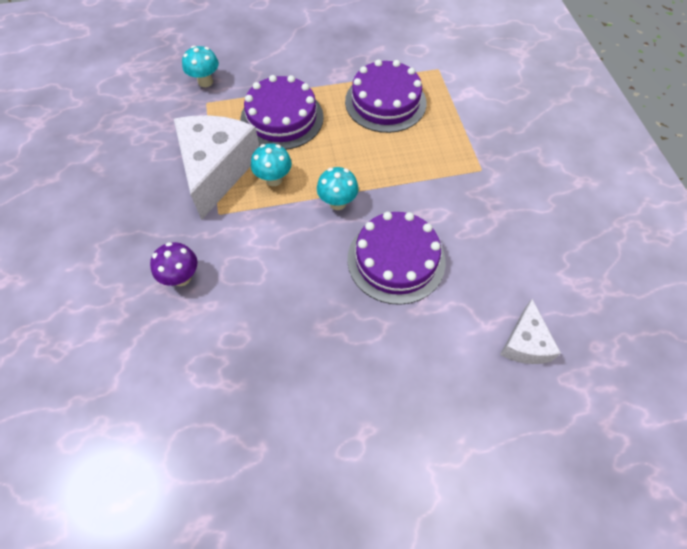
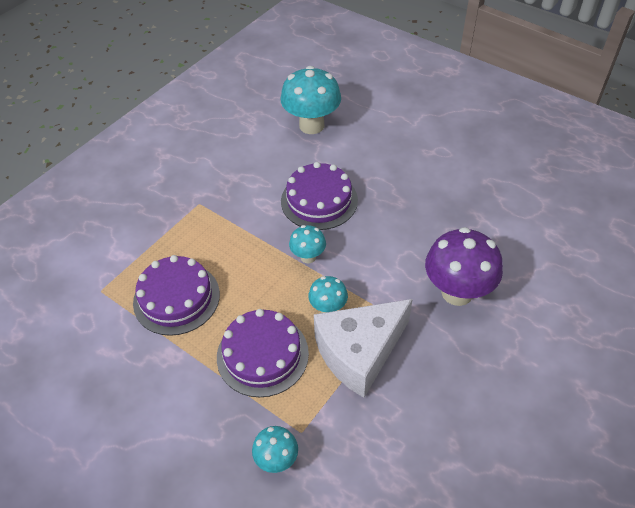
camera: 130 degrees left, 10 degrees down
(181, 277) = (457, 292): purple mushroom -> purple mushroom, size x1.91
(525, 343) = (311, 125): white cheese -> turquoise mushroom

